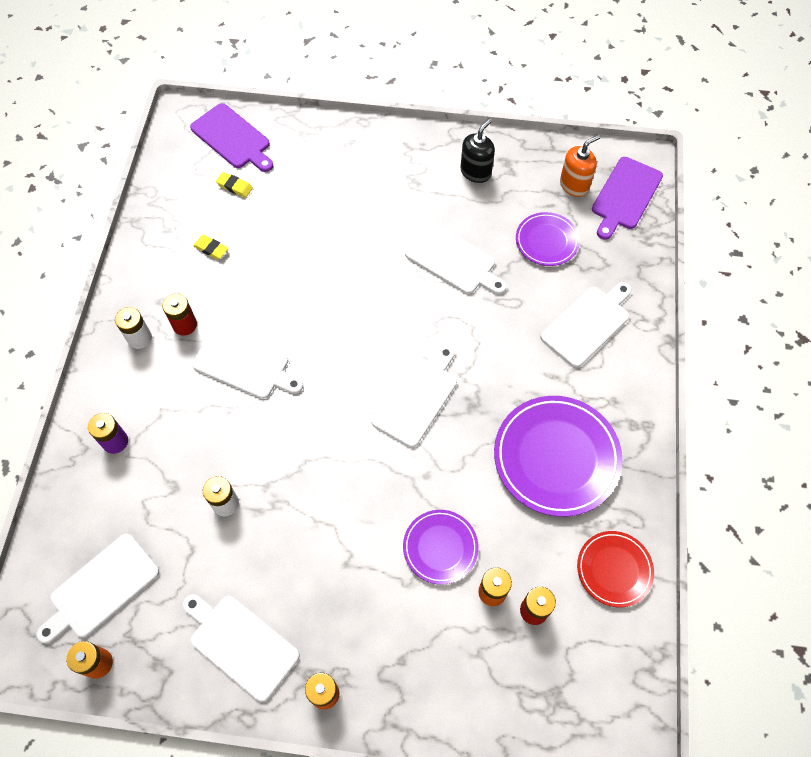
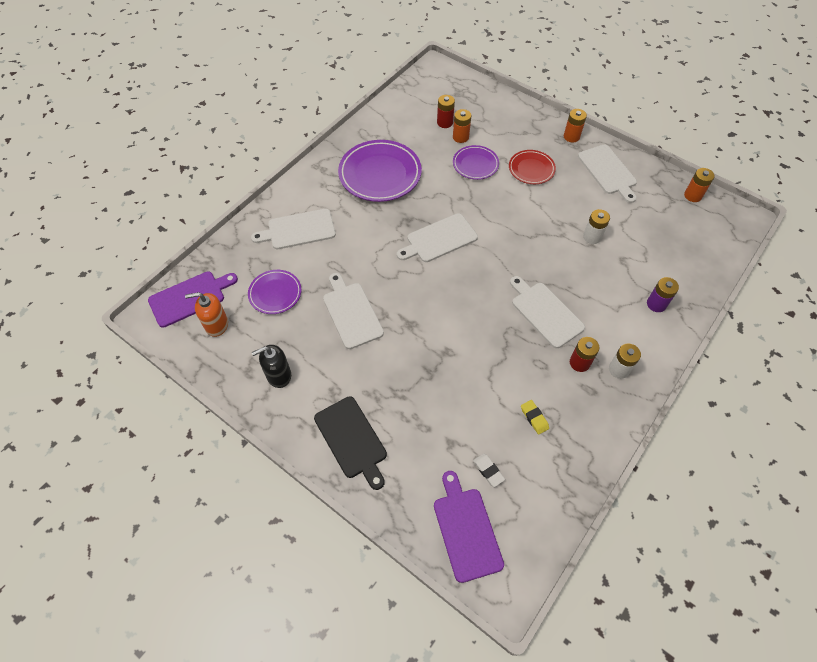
camera: 150 degrees left, 5 degrees down
(101, 588) = (684, 228): white cutting board -> none
(234, 186) = (488, 471): yellow eraser -> white eraser
(369, 155) = (352, 439): none -> black cutting board
(614, 569) = (391, 120): red plate -> red plate (531, 169)

